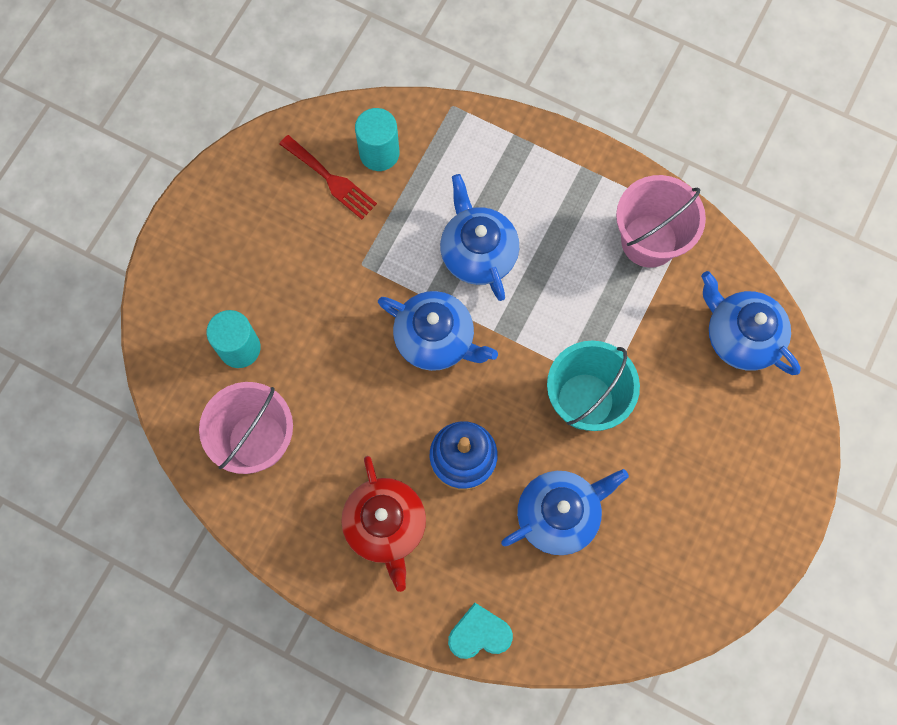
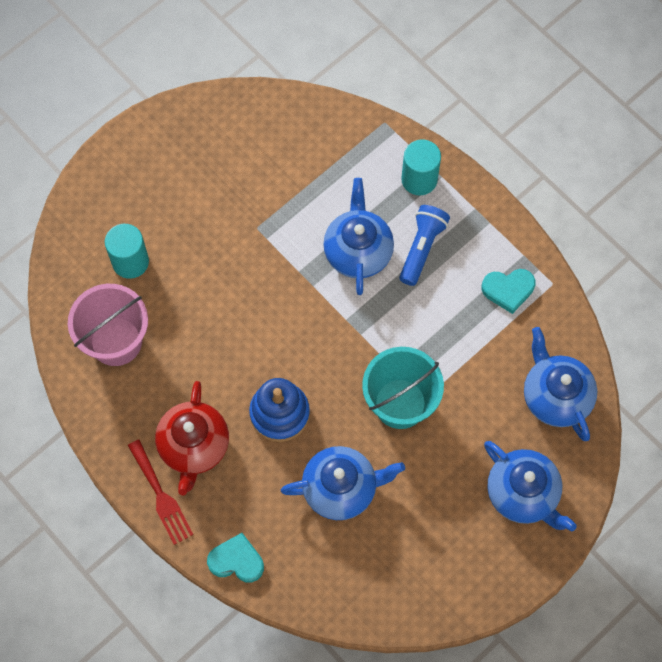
camera: 20 degrees right, 5 degrees down
(331, 180) = (258, 150): red fork -> red fork (161, 496)
(379, 153) = (307, 141): turquoise cylinder -> turquoise cylinder (419, 179)
(436, 339) = (295, 310): blue teapot -> blue teapot (523, 494)
(543, 227) = (421, 248): none -> blue flashlight
(649, 241) = (508, 290): pink bucket -> turquoise heart

